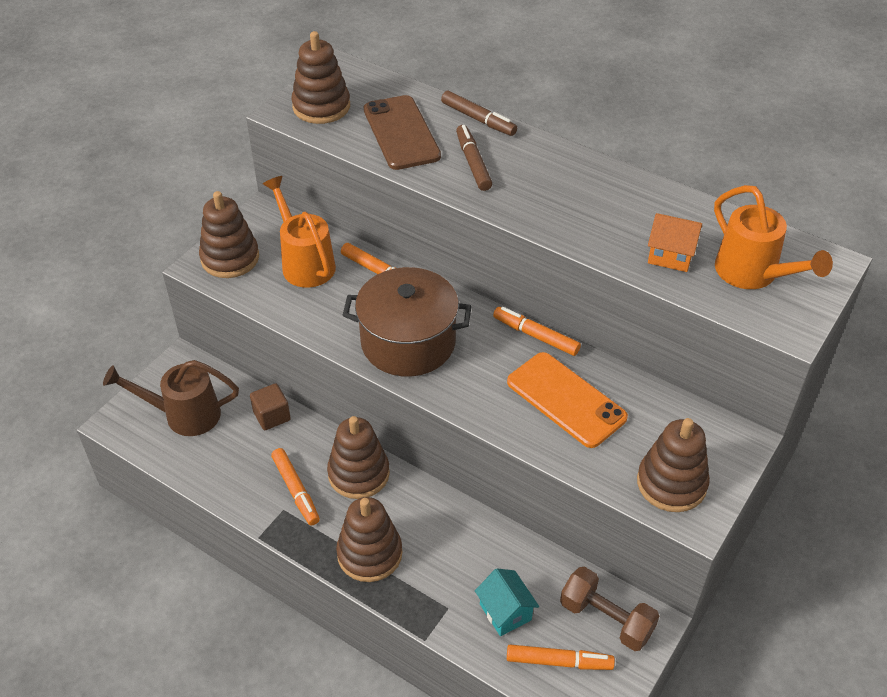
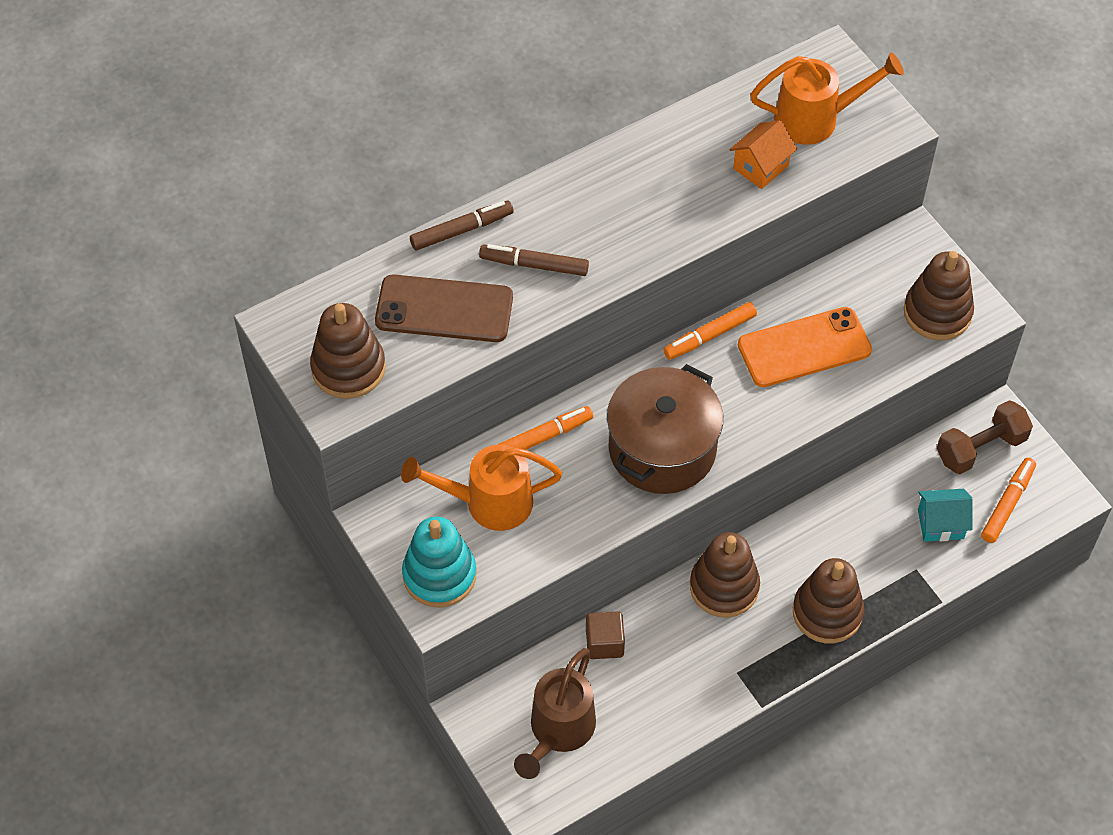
camera: 65 degrees left, 10 degrees up
(230, 258) = (439, 575): brown stacking toy -> turquoise stacking toy
(296, 490) = (718, 652): orange marker -> none

